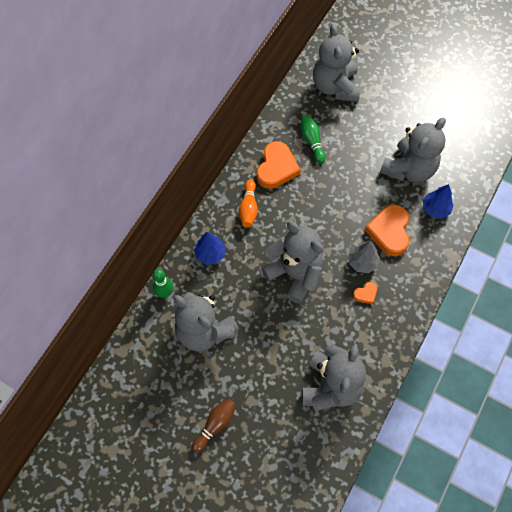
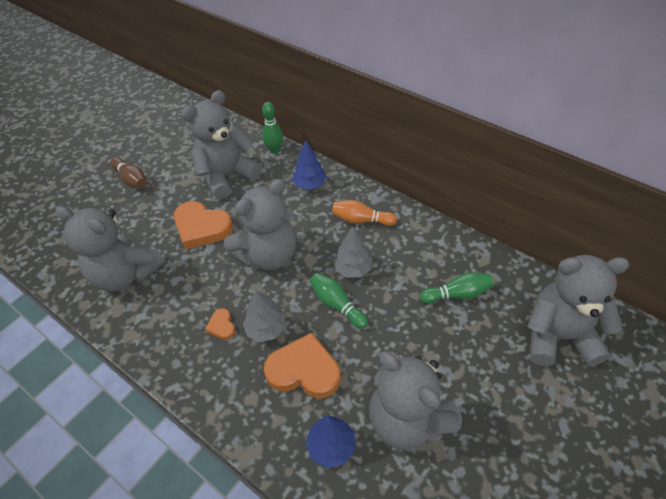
camera: 100 degrees right, 15 degrees down
(276, 168) = (416, 251): orange heart -> orange heart (202, 227)
(299, 210) = (353, 268): none -> grey tree
(333, 217) = (337, 305): none -> green bowling pin

